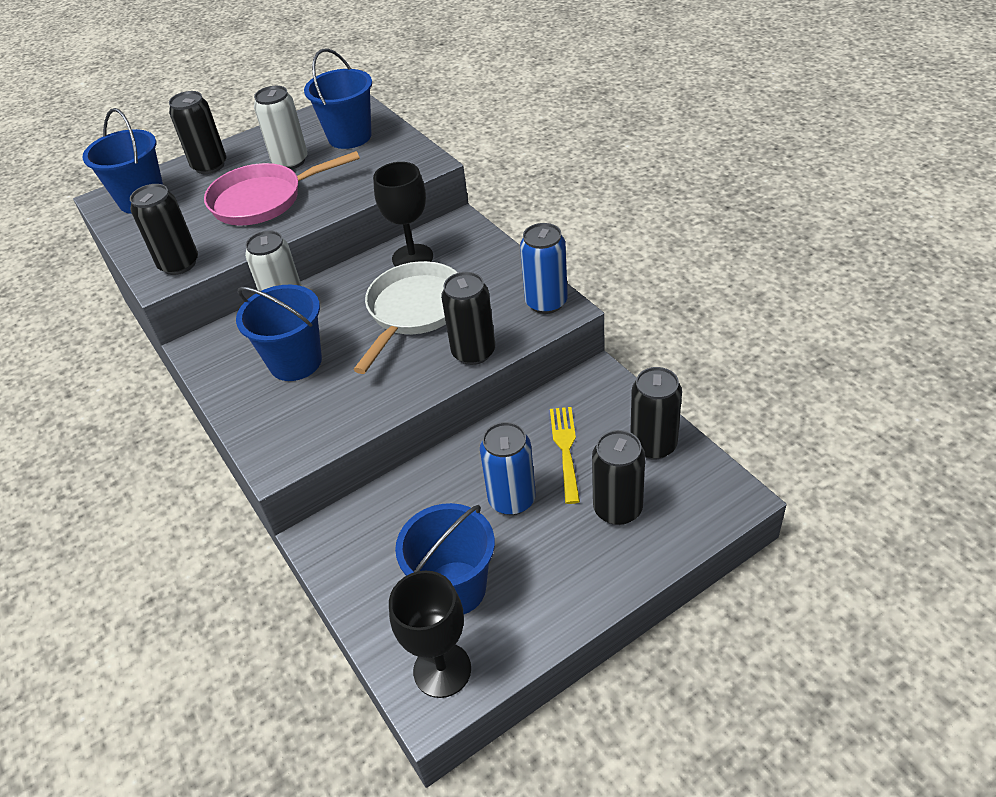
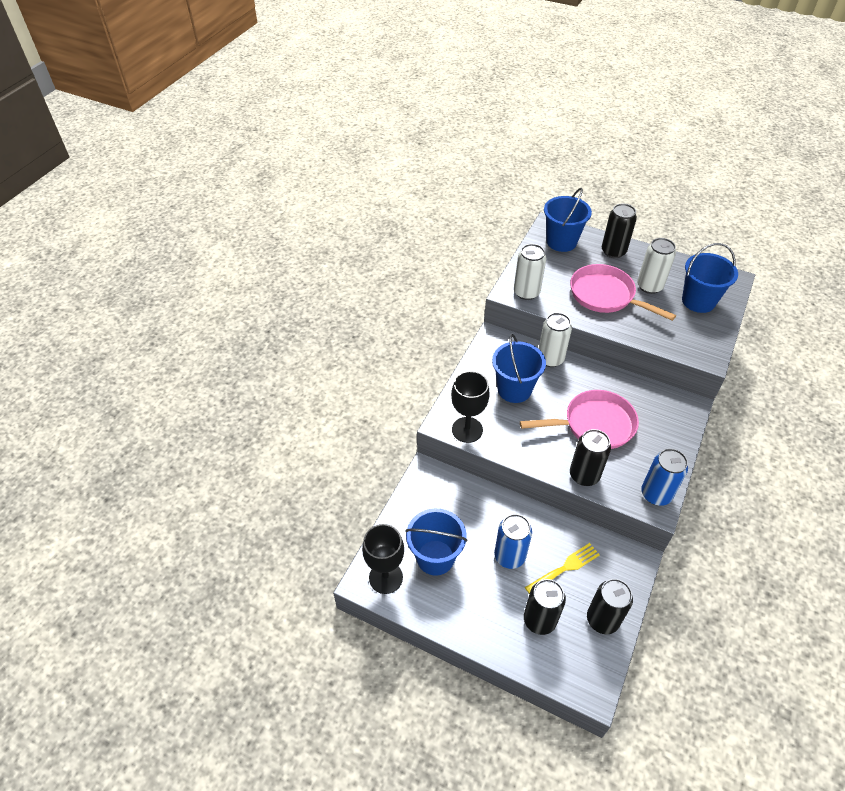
camera: 55 degrees right, 5 degrees up
(179, 264) = (526, 292): black can -> white can
(412, 257) = (638, 397): black goblet -> black goblet (467, 430)
(414, 311) = (594, 425): white pan -> pink pan

